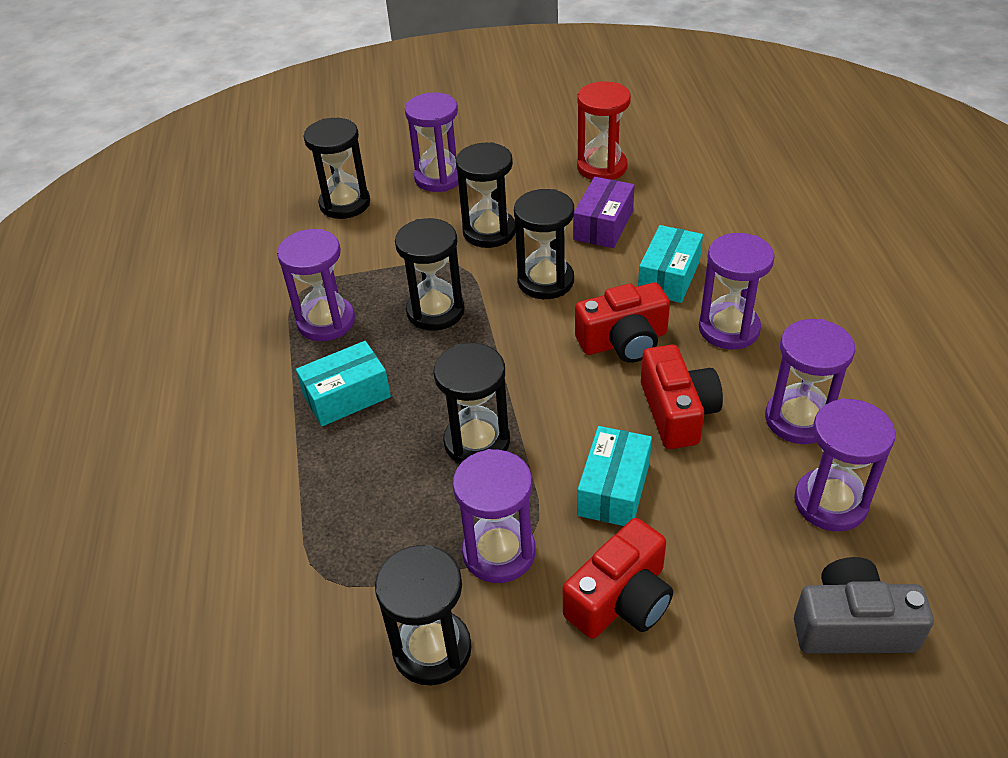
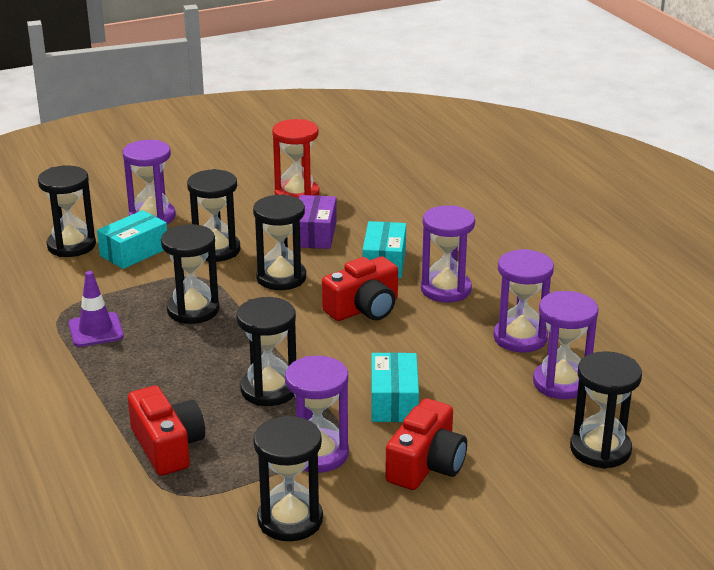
camera: 20 degrees left, 15 degrees down
(326, 322) = (96, 330): purple hourglass -> purple traffic cone
(347, 396) = (140, 377): turquoise box -> turquoise box (134, 252)
(677, 412) = (425, 347): red camera -> red camera (167, 446)
(852, 625) = (600, 449): grey camera -> black hourglass

